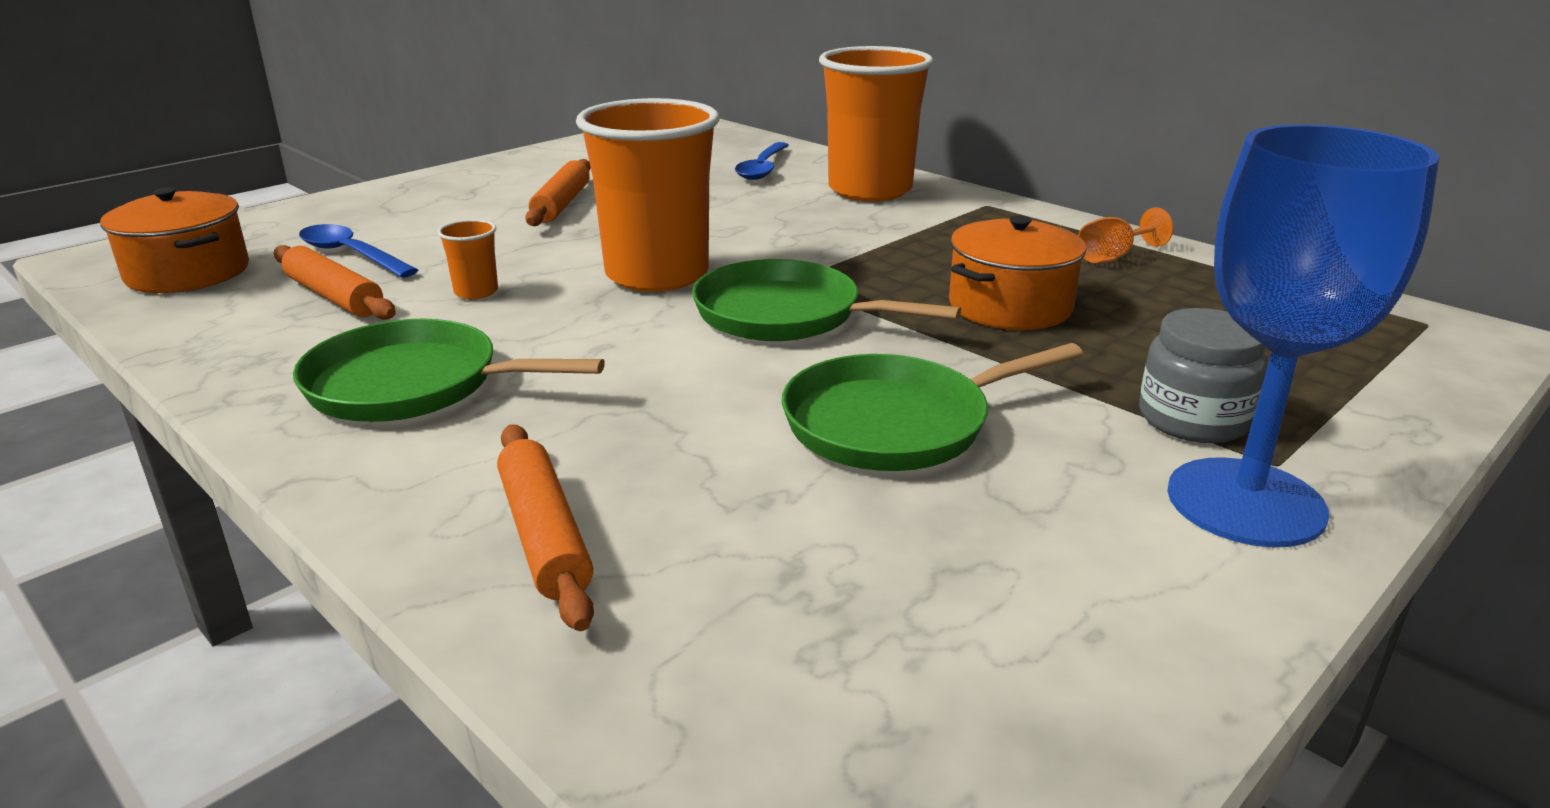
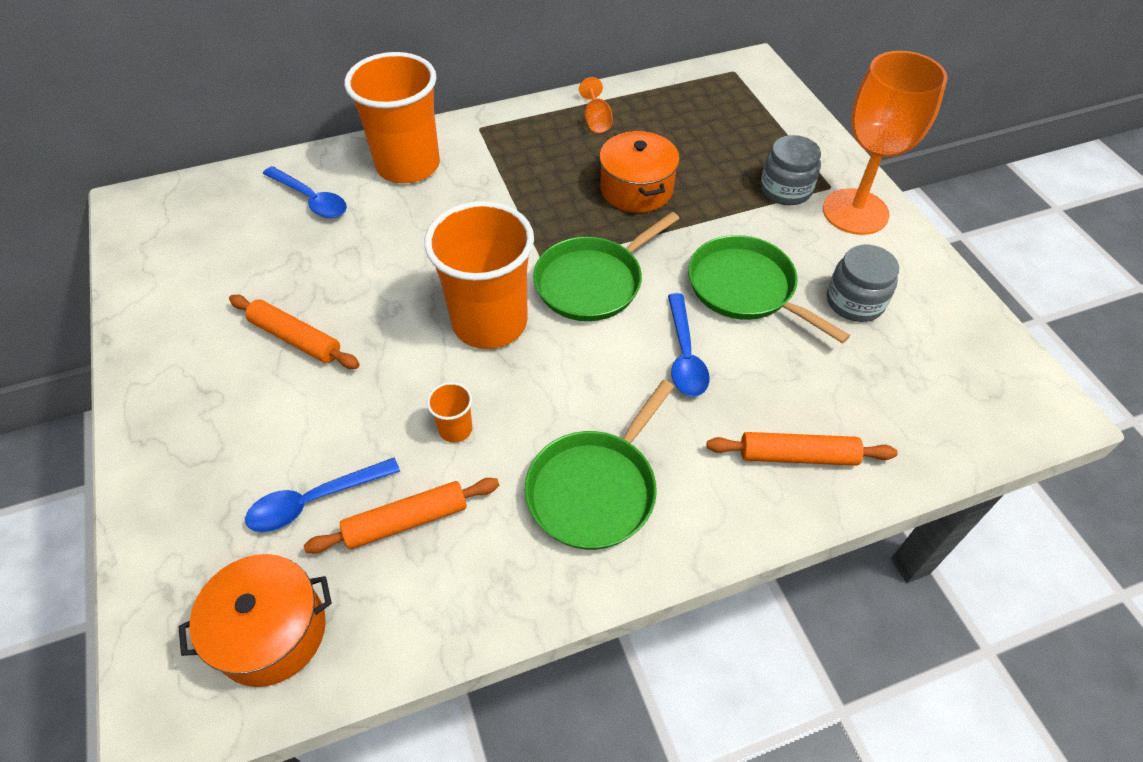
camera: 65 degrees left, 25 degrees up
(699, 400) = (684, 355): none -> blue spoon
(895, 424) = (745, 288): green pan -> green pan turned 135 degrees clockwise
(982, 540) = (855, 302): none -> grey jar
(1245, 502) = (855, 212): blue goblet -> orange goblet

